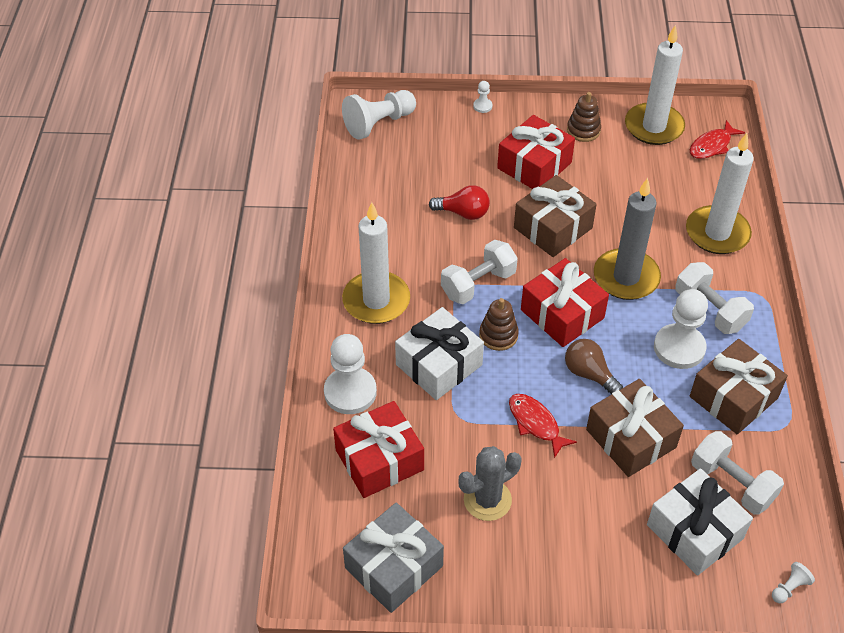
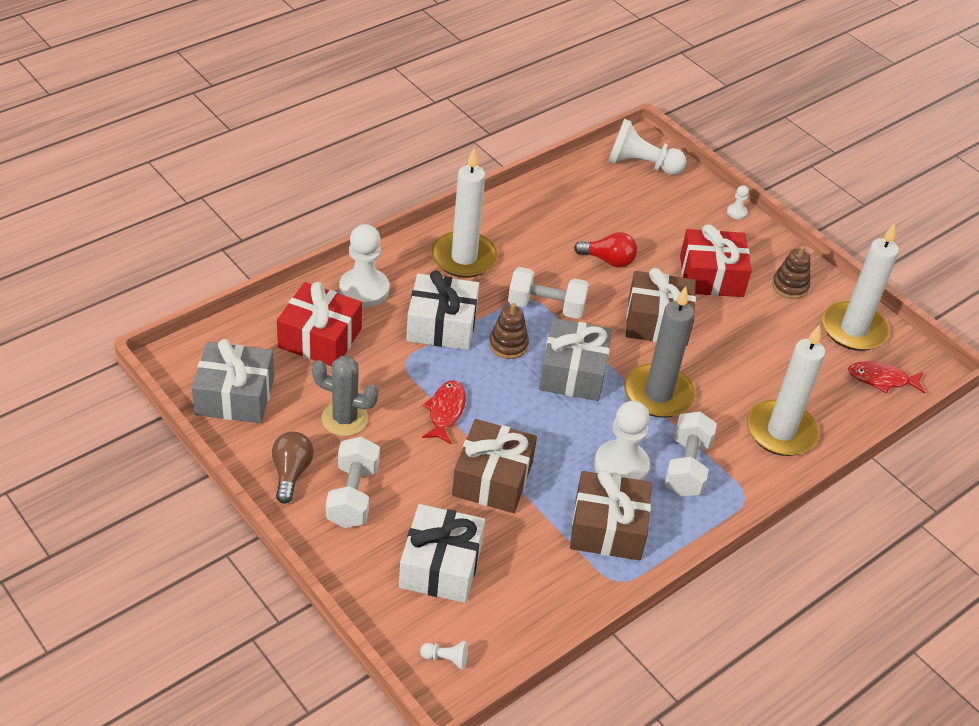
camera: 45 degrees right, 5 degrees down
(463, 213) = (608, 260): red light bulb -> red light bulb turned 45 degrees counterclockwise
(562, 314) = (573, 372): red gift -> grey gift
(589, 374) = (530, 420): brown light bulb -> brown light bulb (291, 473)
(732, 483) = (515, 569): white dumbbell -> white dumbbell (353, 496)

